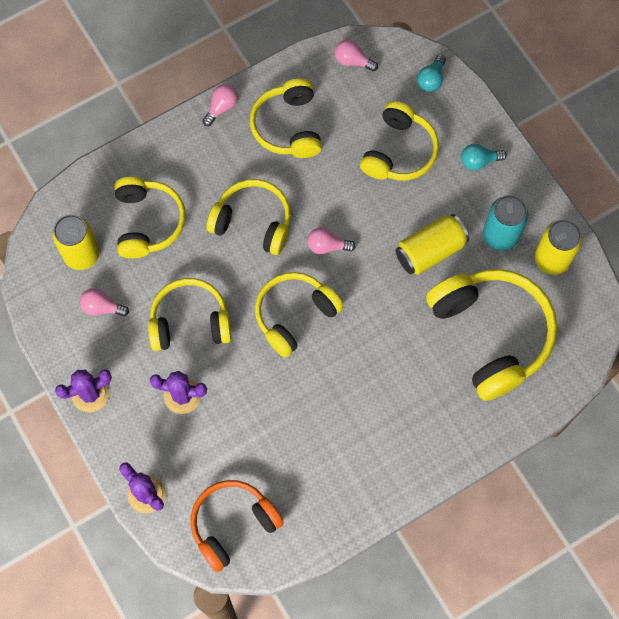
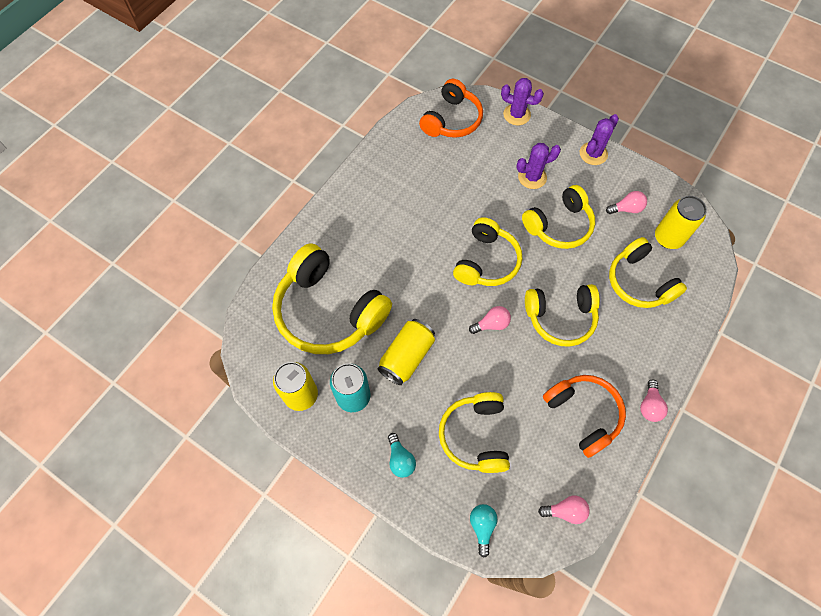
camera: 155 degrees right, 5 degrees down
(288, 126) = (583, 414): yellow headphones -> orange headphones
(479, 161) = (400, 459): turquoise light bulb -> turquoise light bulb turned 105 degrees clockwise

